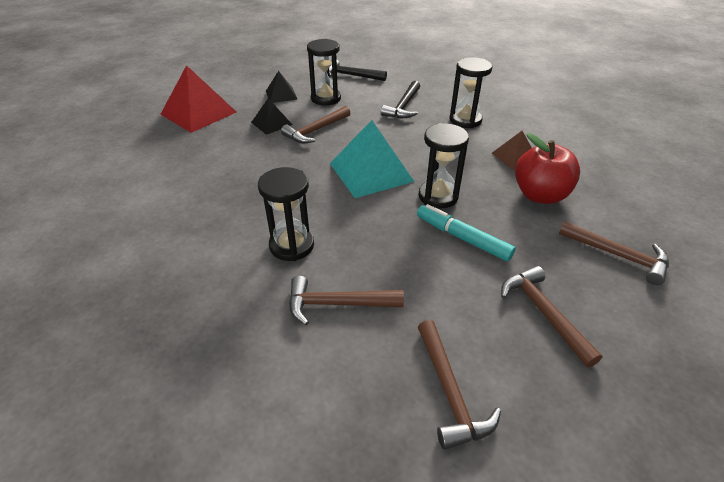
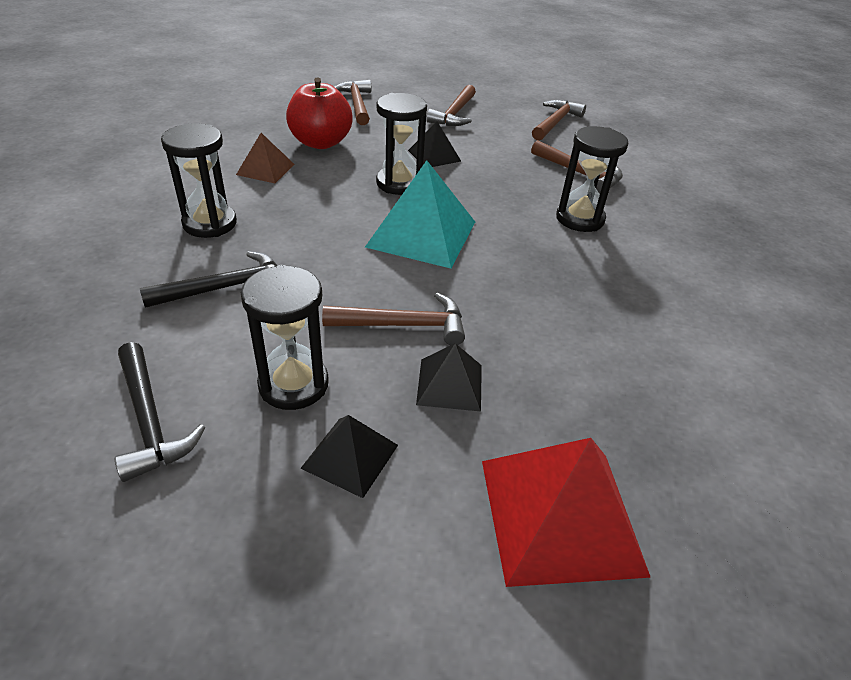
camera: 140 degrees left, 0 degrees up
(462, 238) = (434, 156): turquoise marker -> black pyramid

